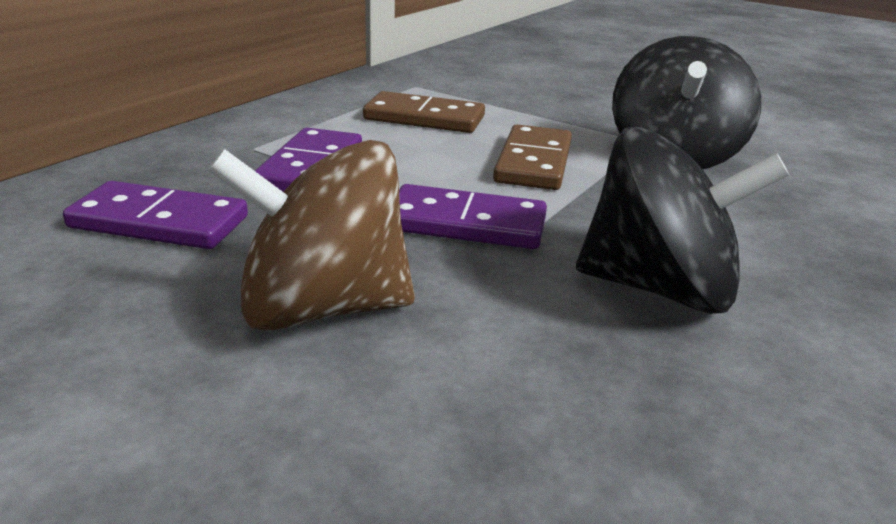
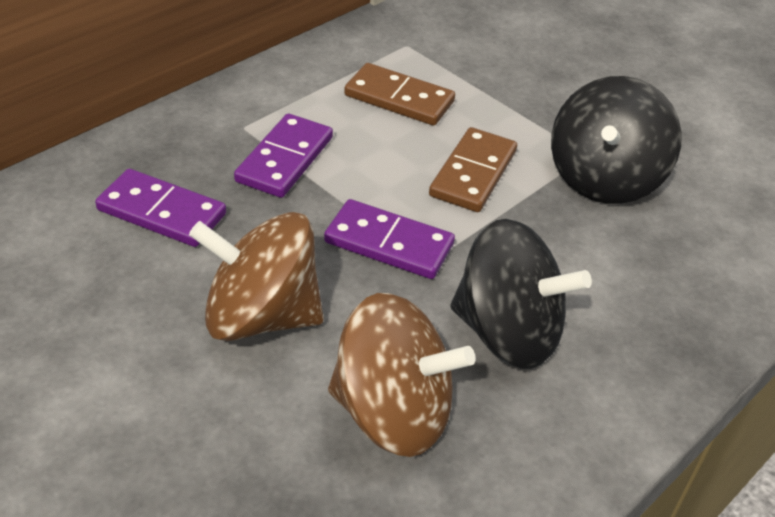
camera: 10 degrees right, 15 degrees up
(557, 394) = (392, 412): none -> brown spinning top

